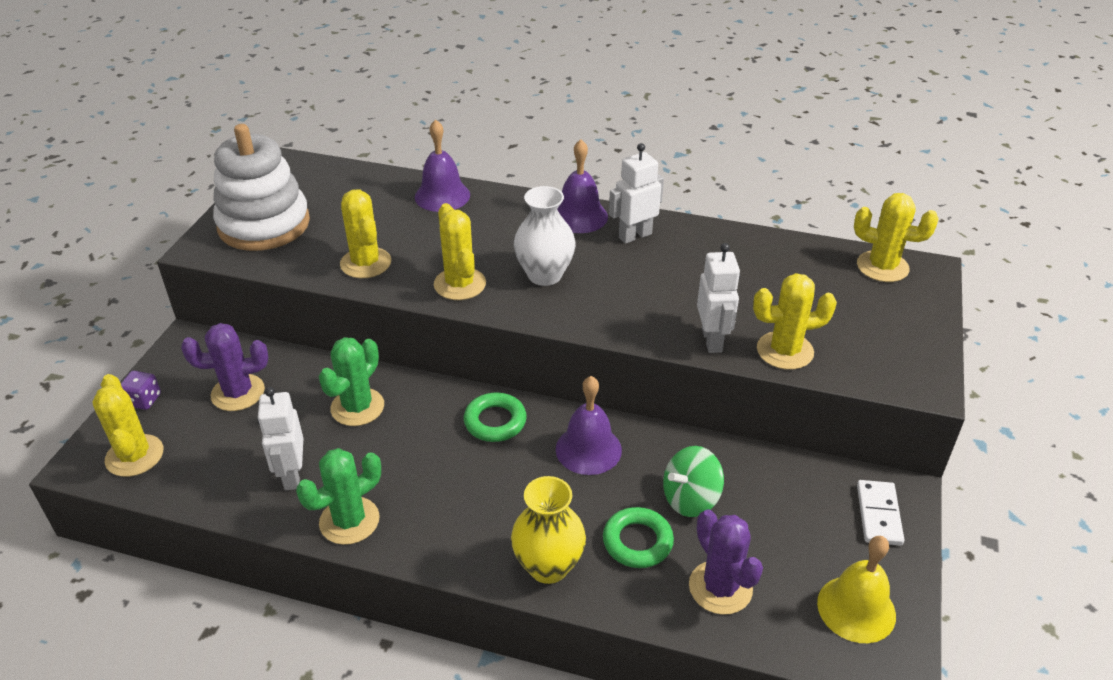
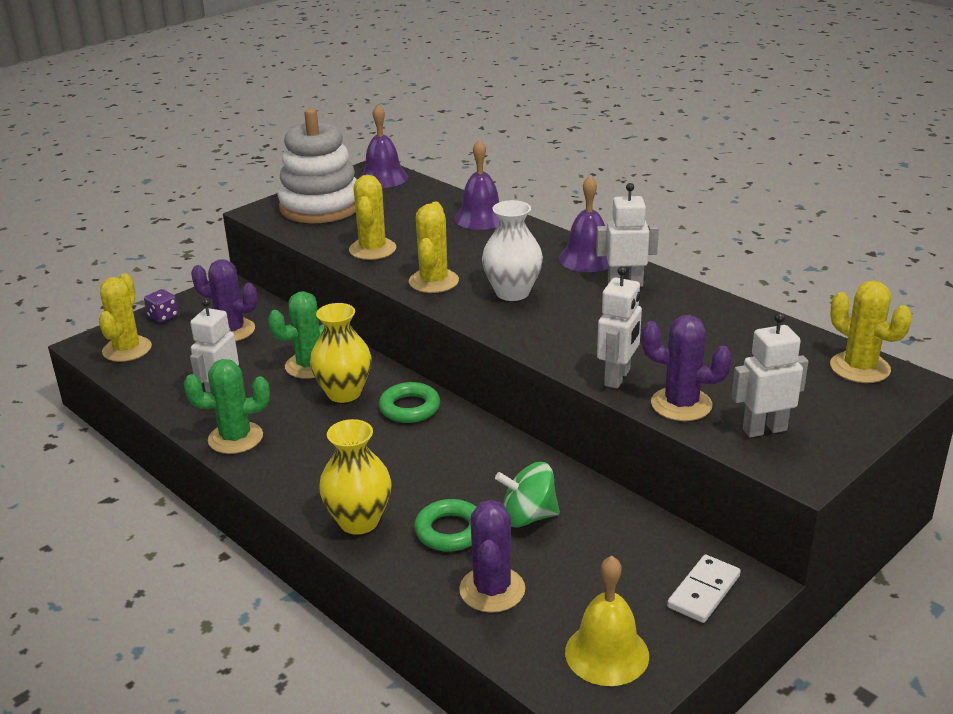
camera: 30 degrees right, 10 degrees down
(418, 427) = (344, 393): none -> yellow vase
(588, 449) = (470, 452): purple bell -> purple bell (383, 178)
(785, 351) = (681, 404): yellow cactus -> purple cactus
(866, 354) = (764, 429): none -> white robot

